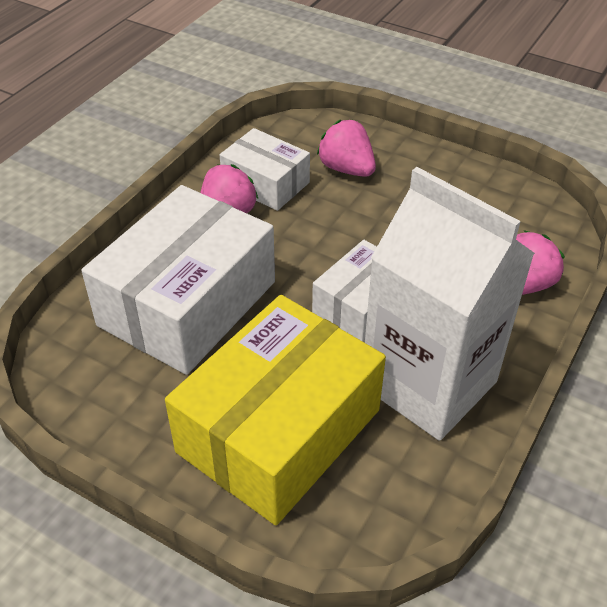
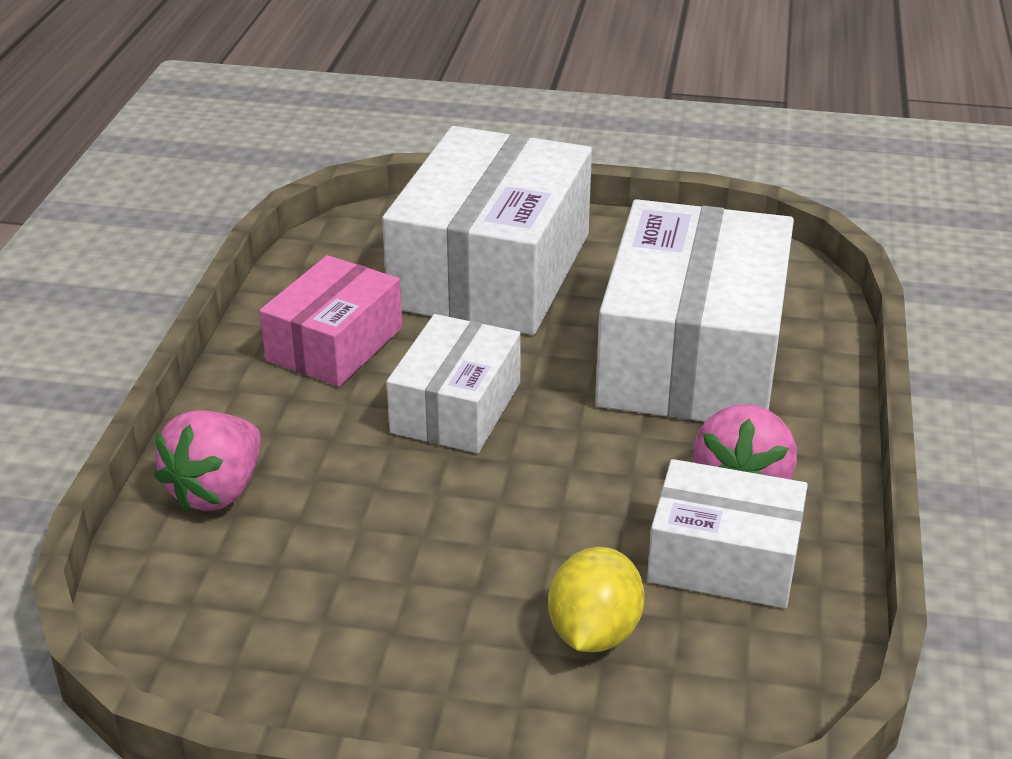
camera: 160 degrees right, 10 degrees down
(279, 431) = (491, 270): yellow box -> white box
(346, 169) = (594, 632): pink strawberry -> yellow lemon
(429, 384) = (334, 344): white carton -> pink box

